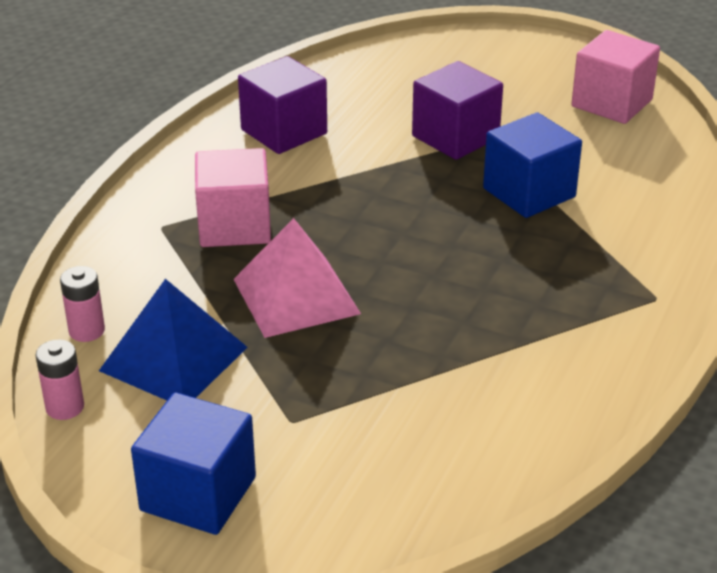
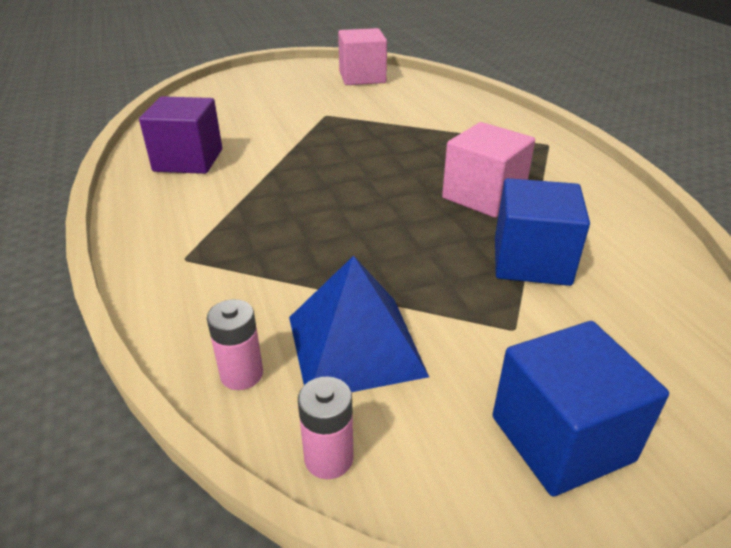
camera: 45 degrees left, 0 degrees up
(234, 226) = (246, 228): pink cube -> pink cube (483, 196)
(296, 296) = (367, 247): pink pyramid -> none
(455, 137) = (308, 120): purple cube -> none
(529, 193) = (398, 128): blue cube -> blue cube (531, 261)

